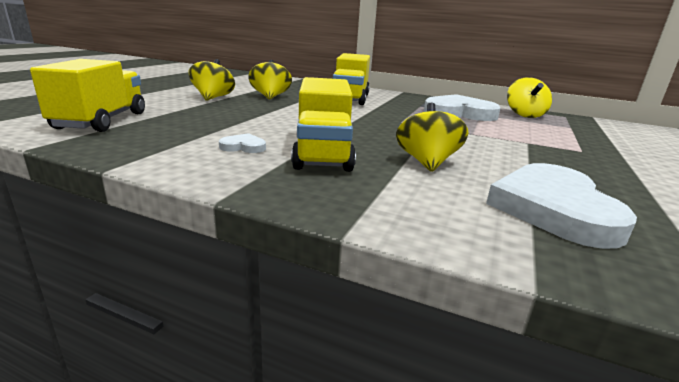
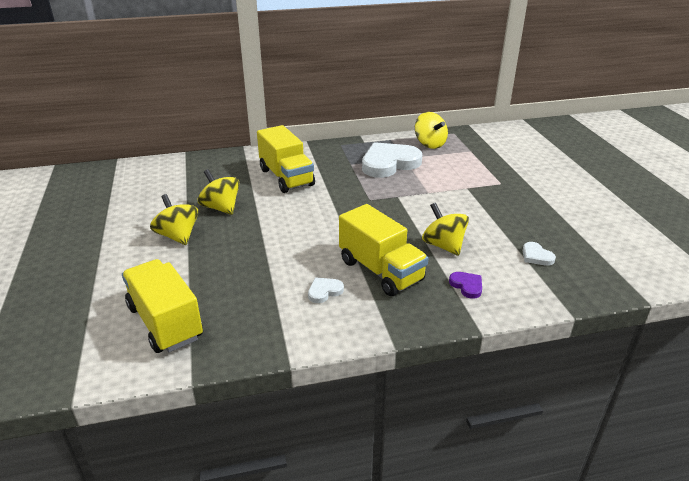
camera: 35 degrees left, 10 degrees up
(400, 195) = (467, 286): none -> purple heart
(553, 209) = (536, 256): white heart -> white heart, size x0.43

